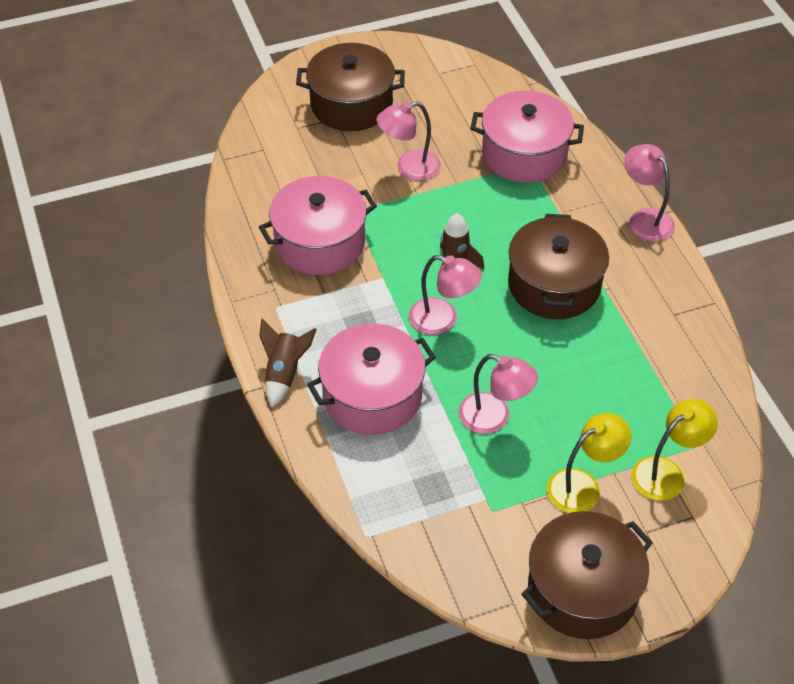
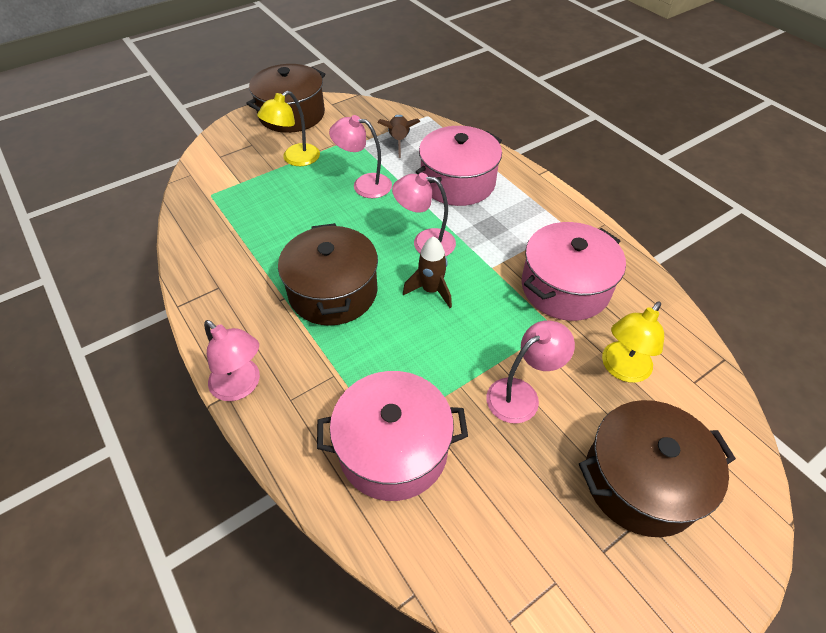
camera: 165 degrees right, 0 degrees up
(284, 373) = (528, 184): brown rocket -> brown rocket (399, 141)
(666, 472) = (236, 175): yellow lamp -> yellow lamp (621, 369)

